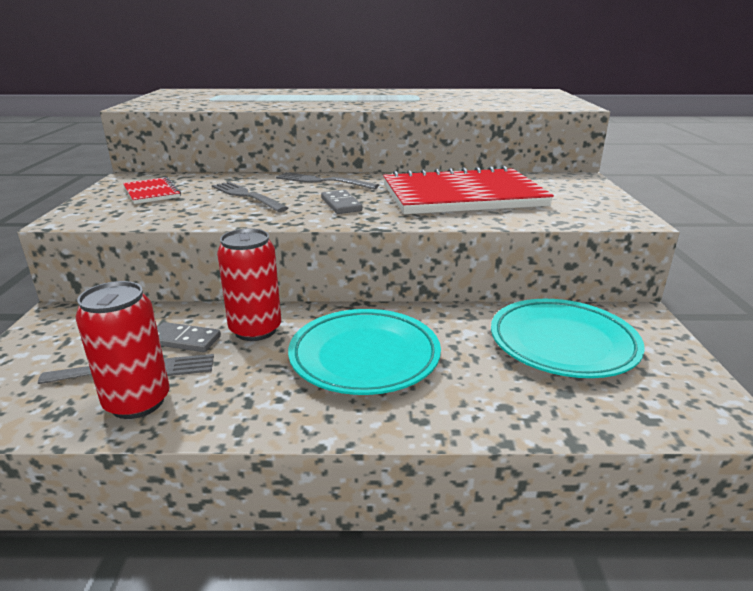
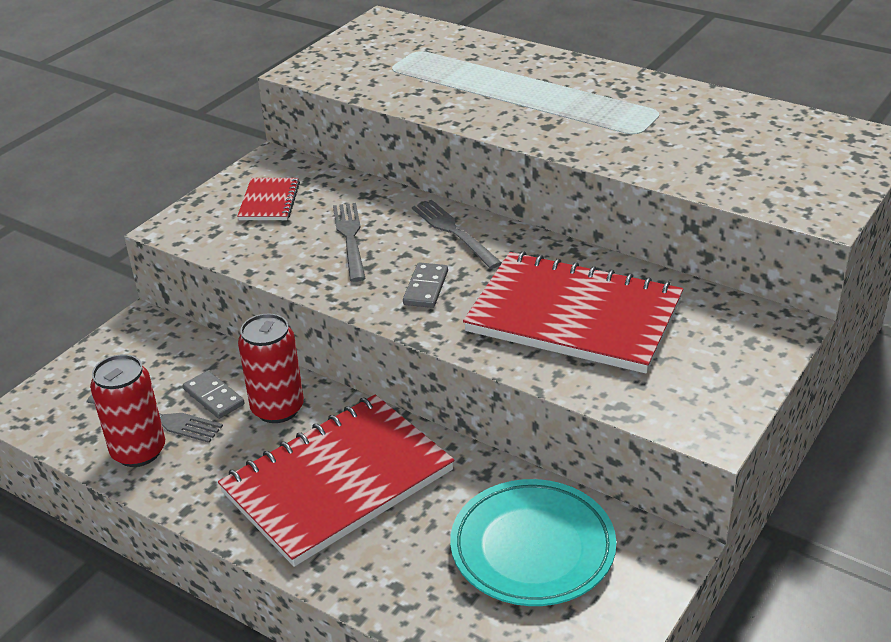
camera: 35 degrees right, 10 degrees up
(364, 357) = (337, 481): turquoise plate -> red notebook

